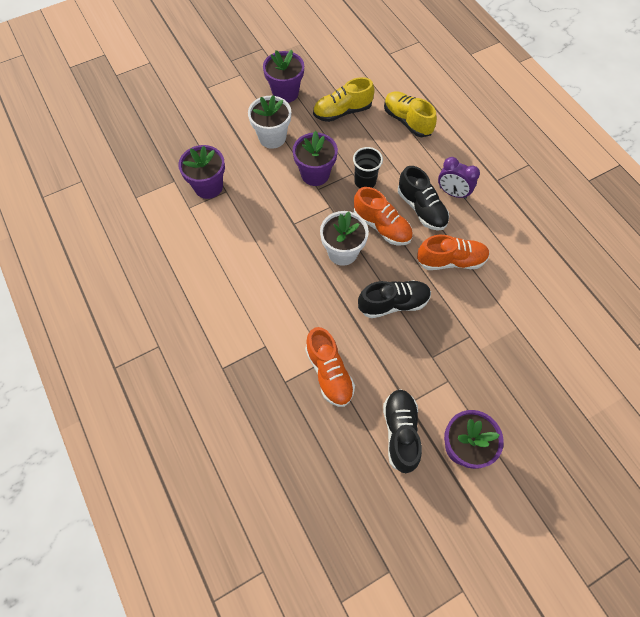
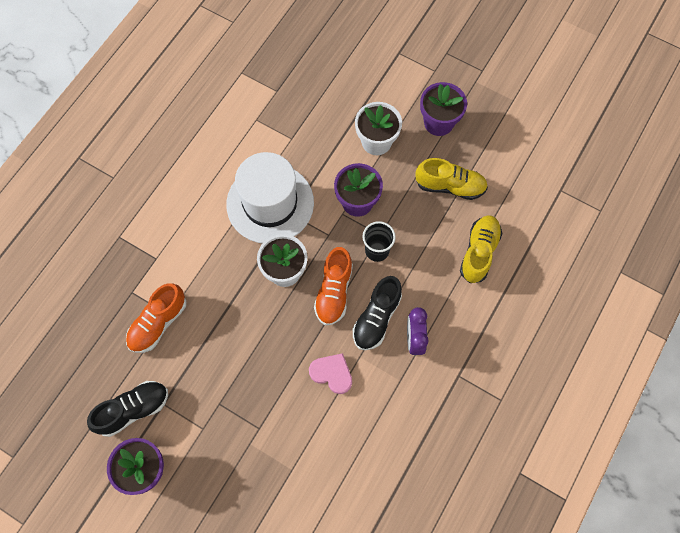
camera: 60 degrees right, 5 degrees up
(208, 187) = (287, 121): purple flower pot -> none
(274, 234) = (270, 203): none -> white hat
(342, 112) = (450, 186): yellow shoe -> yellow shoe turned 150 degrees clockwise
(393, 303) = (255, 343): black shoe -> none
(450, 261) = (332, 373): orange shoe -> pink heart

